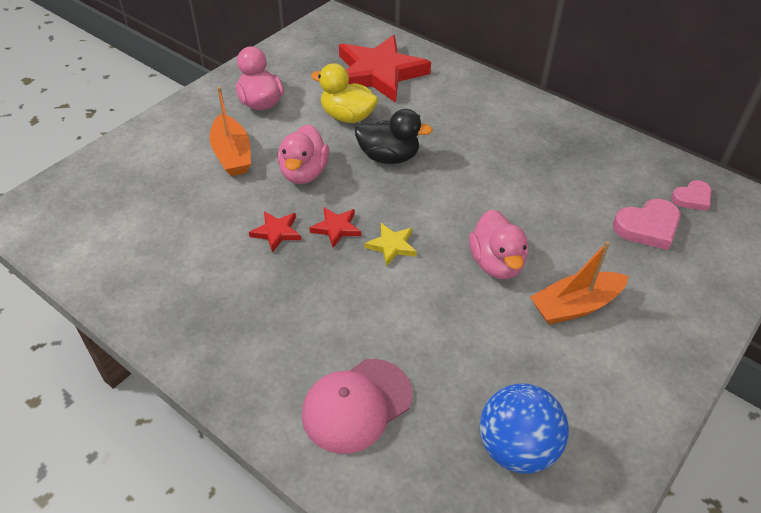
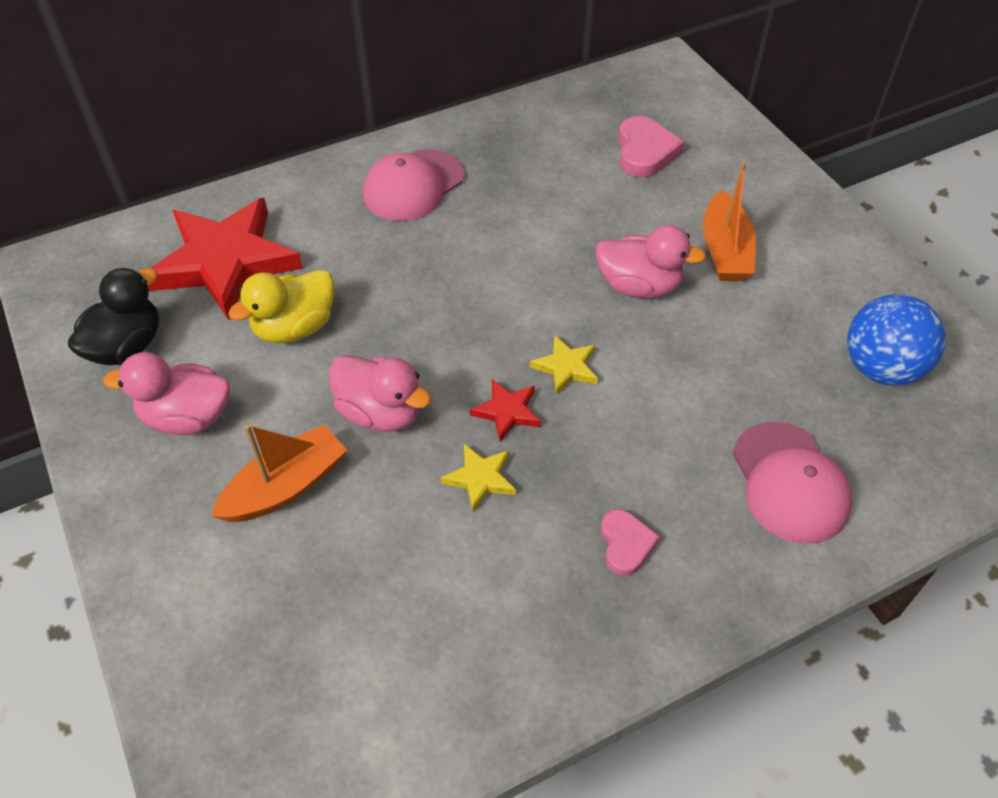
camera: 65 degrees left, 5 degrees up
(232, 154) = (285, 486): orange boat -> orange boat turned 45 degrees counterclockwise
(276, 232) = (480, 478): red star -> yellow star
(389, 157) = (406, 314): black duck -> black duck (127, 347)
(503, 122) = (413, 186): none -> pink cap
(692, 198) = (621, 103): pink heart -> pink heart (625, 544)

